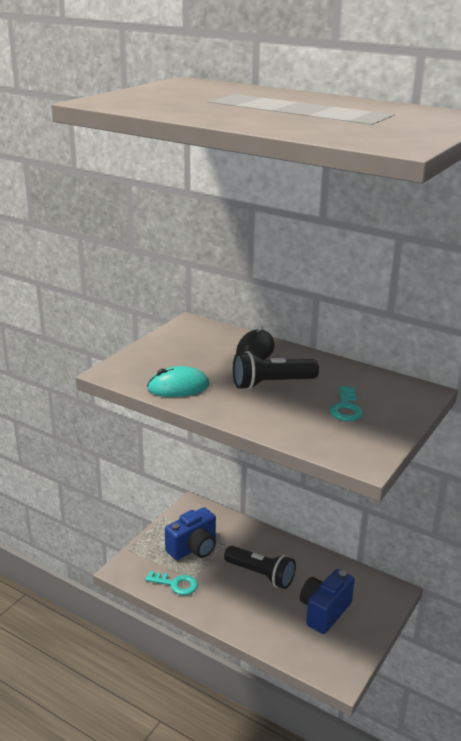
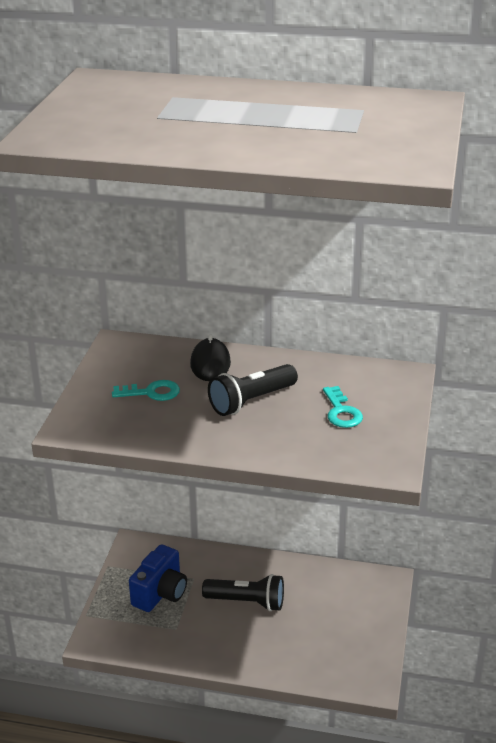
camera: 20 degrees left, 5 degrees up
(176, 584) = (161, 639): turquoise key -> turquoise key (151, 392)
(178, 387) = (156, 429): turquoise mouse -> none
(324, 611) = (329, 622): blue camera -> none

